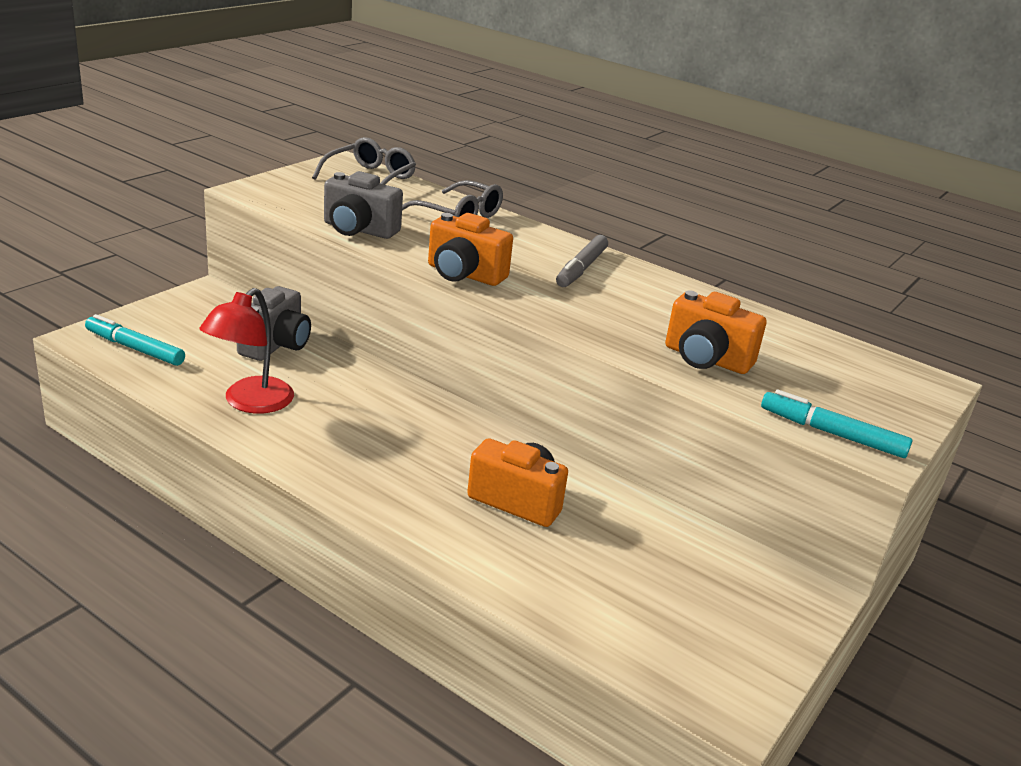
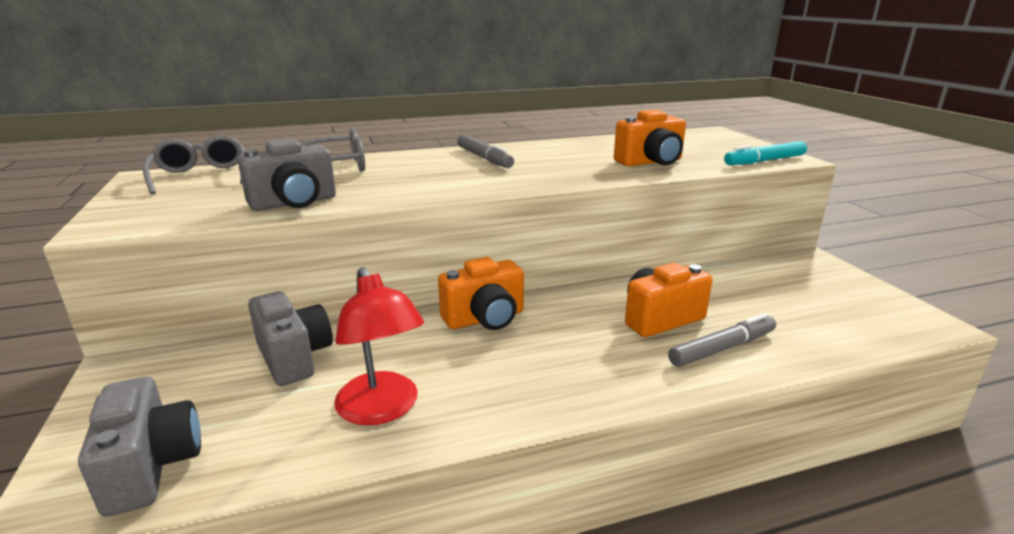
camera: 50 degrees left, 5 degrees down
(135, 348) = (151, 466): turquoise marker -> grey camera
(464, 274) = (442, 189): orange camera -> orange camera (485, 318)
(499, 548) = (722, 348): none -> grey marker

